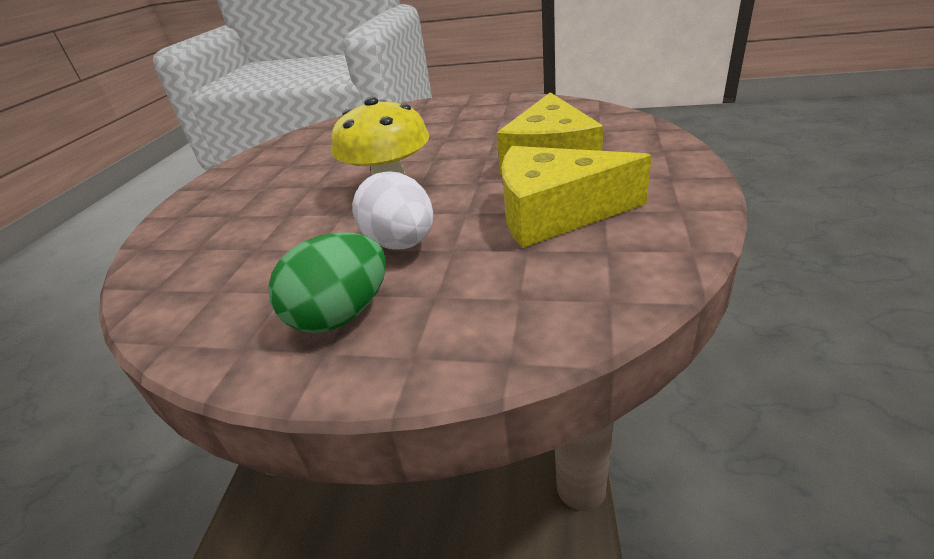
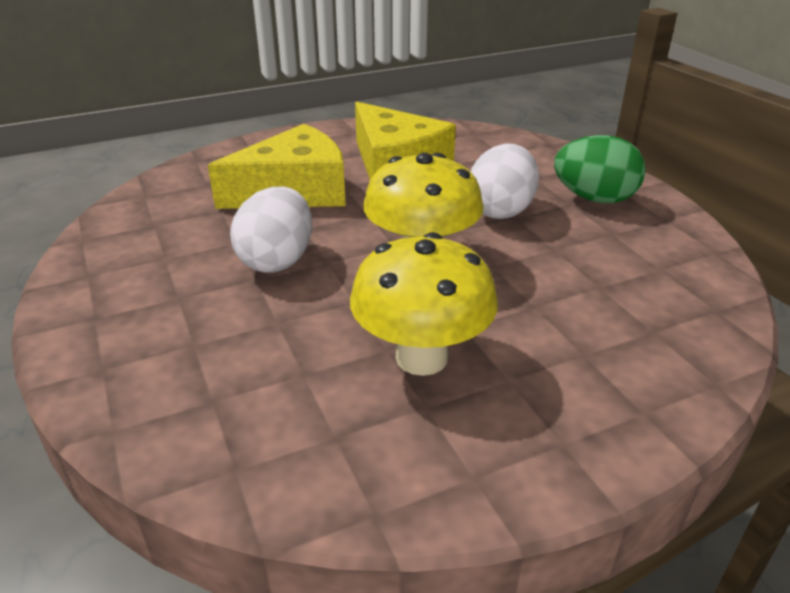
camera: 130 degrees left, 0 degrees up
(313, 169) = (421, 357): none -> yellow mushroom
(455, 144) = (277, 260): none -> white egg

